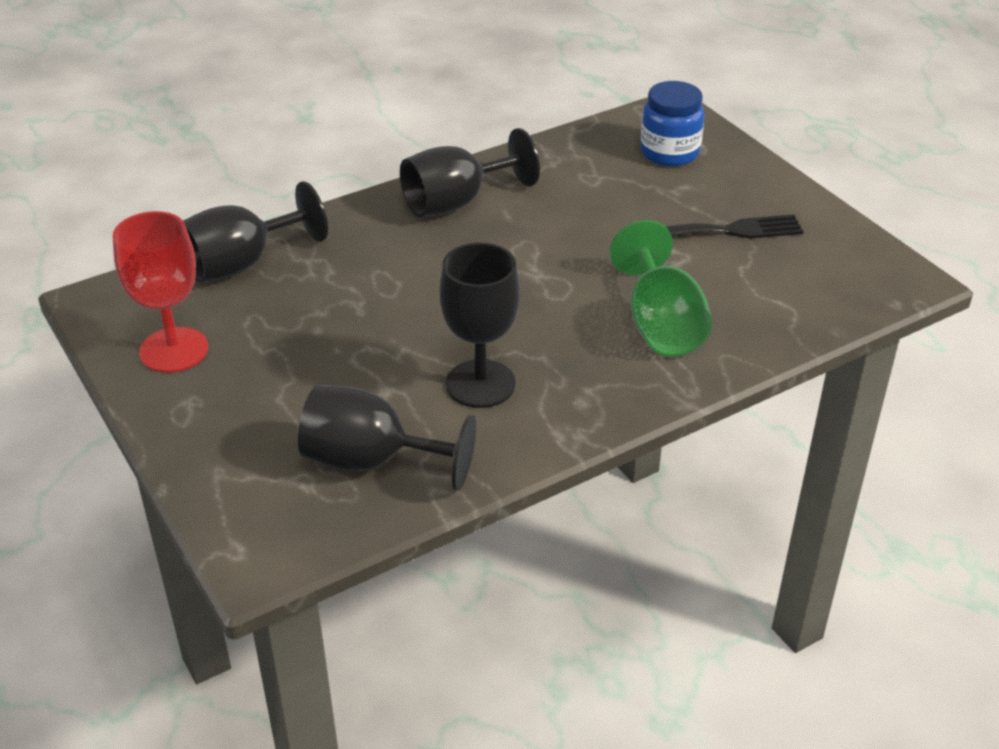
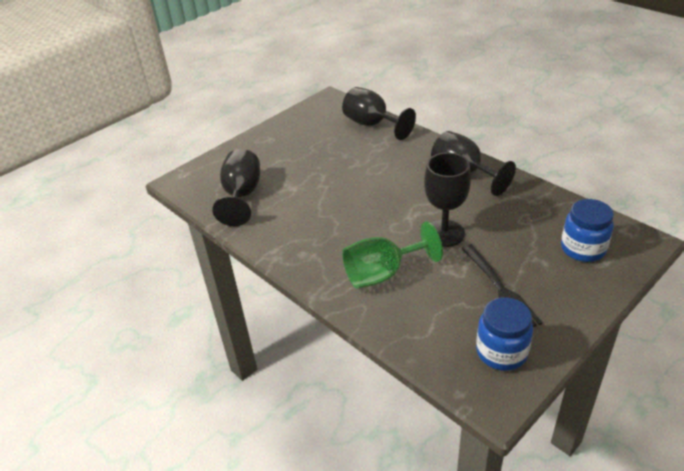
camera: 80 degrees right, 0 degrees up
(174, 350) = (302, 125): red goblet -> none
(480, 384) = (306, 216): black goblet -> black goblet (444, 233)
(834, 257) = (501, 352): none -> blue jar

